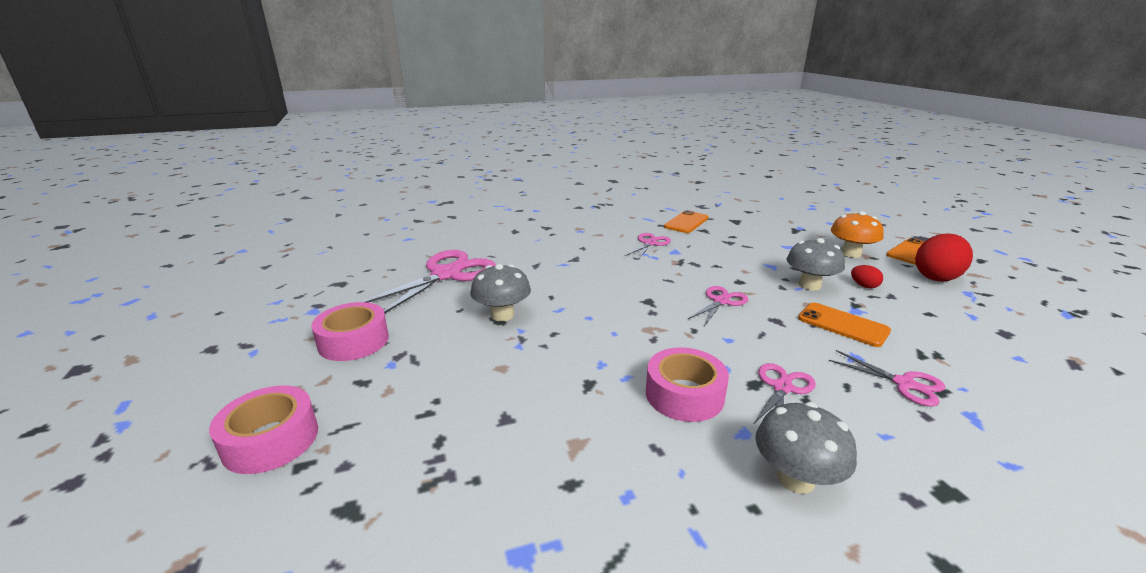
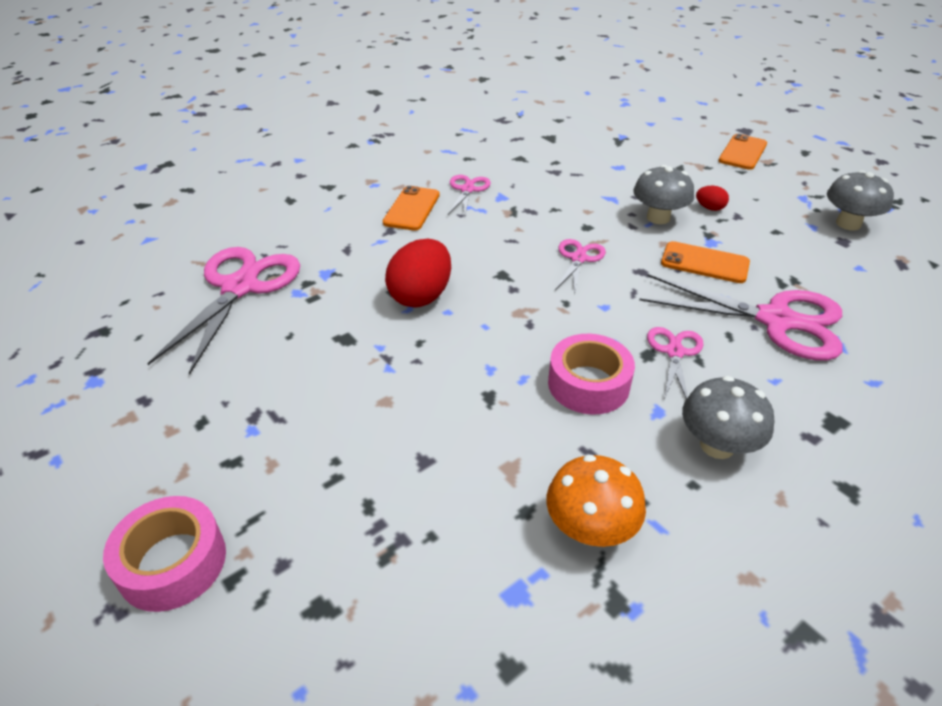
camera: 20 degrees left, 15 degrees up
(353, 341) = (182, 411): pink tape -> none
(502, 315) = (346, 331): grey mushroom -> grey mushroom (848, 224)
(686, 222) = (495, 149): orange phone -> orange phone (412, 209)
(850, 253) = (684, 165): orange mushroom -> orange mushroom (590, 529)
(904, 384) = (776, 320): pink scissors -> pink scissors, size x1.96
(936, 277) = (771, 183): red egg -> red egg (421, 296)

